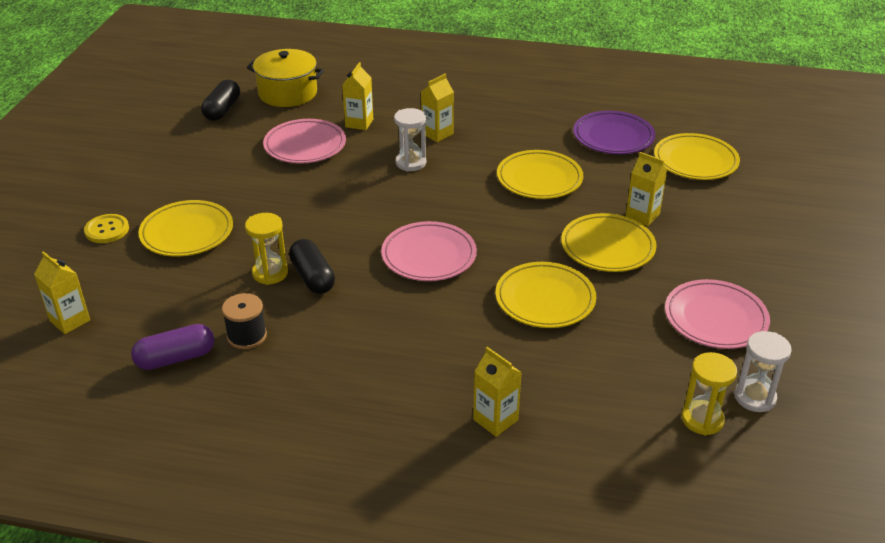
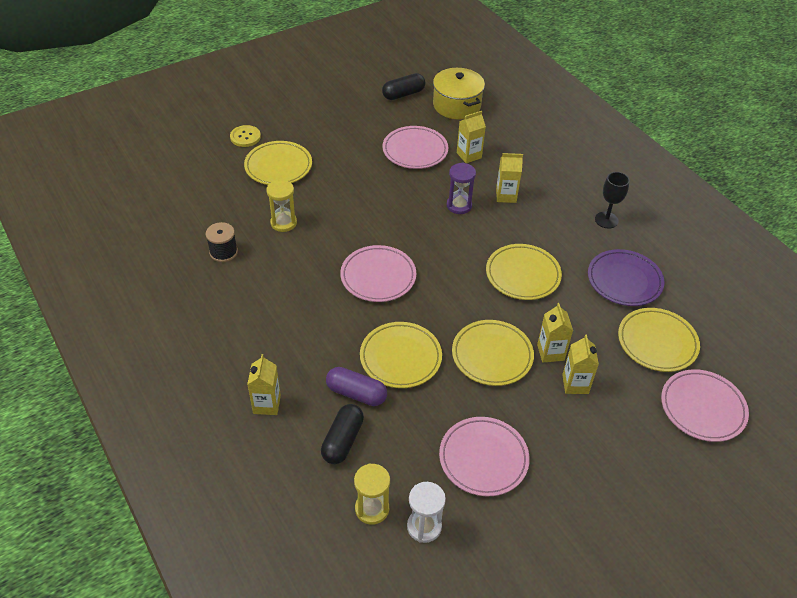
camera: 45 degrees right, 10 degrees up
(70, 321) = (164, 180): yellow carton -> yellow carton (575, 384)
(176, 358) = (178, 239): purple capsule -> purple capsule (356, 393)
(313, 277) = (300, 242): black capsule -> black capsule (343, 440)
(411, 163) = (459, 205): white hourglass -> purple hourglass
(537, 106) = (606, 220): none -> black goblet
(783, 181) = (702, 408): none -> pink plate

